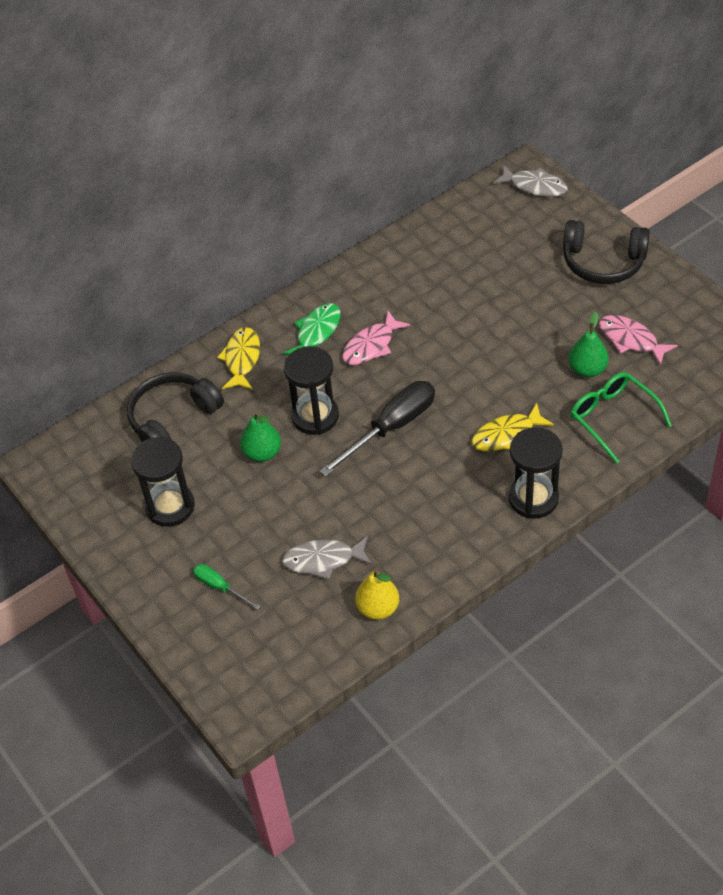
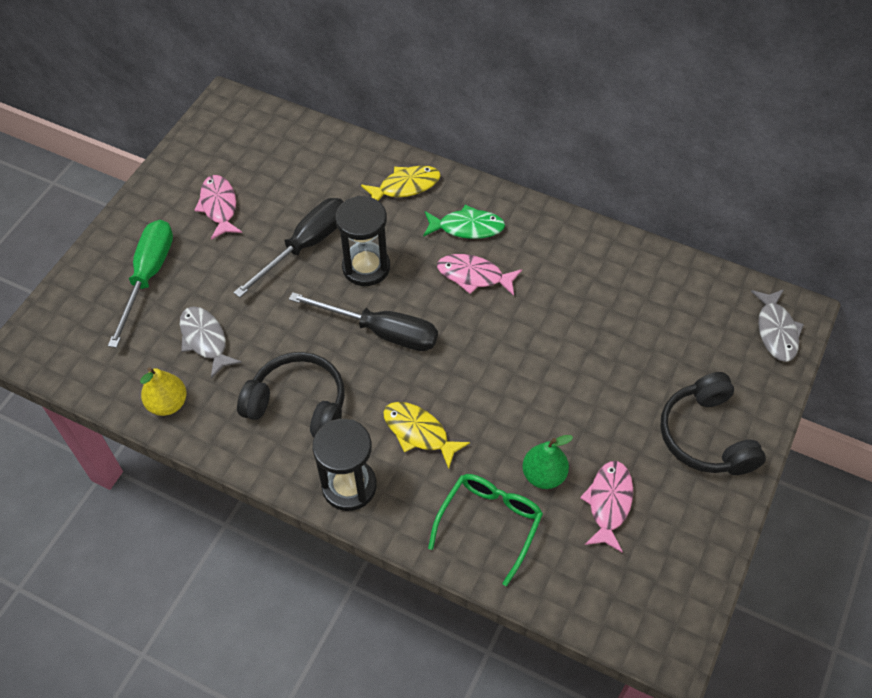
camera: 60 degrees right, 5 degrees up
(170, 506) = (219, 206): black hourglass -> pink fish
(172, 418) = (314, 167): black headphones -> black headphones (298, 404)
(220, 587) = (148, 277): green screwdriver -> green screwdriver, size x1.94
(262, 453) = (305, 246): green pear -> black screwdriver

